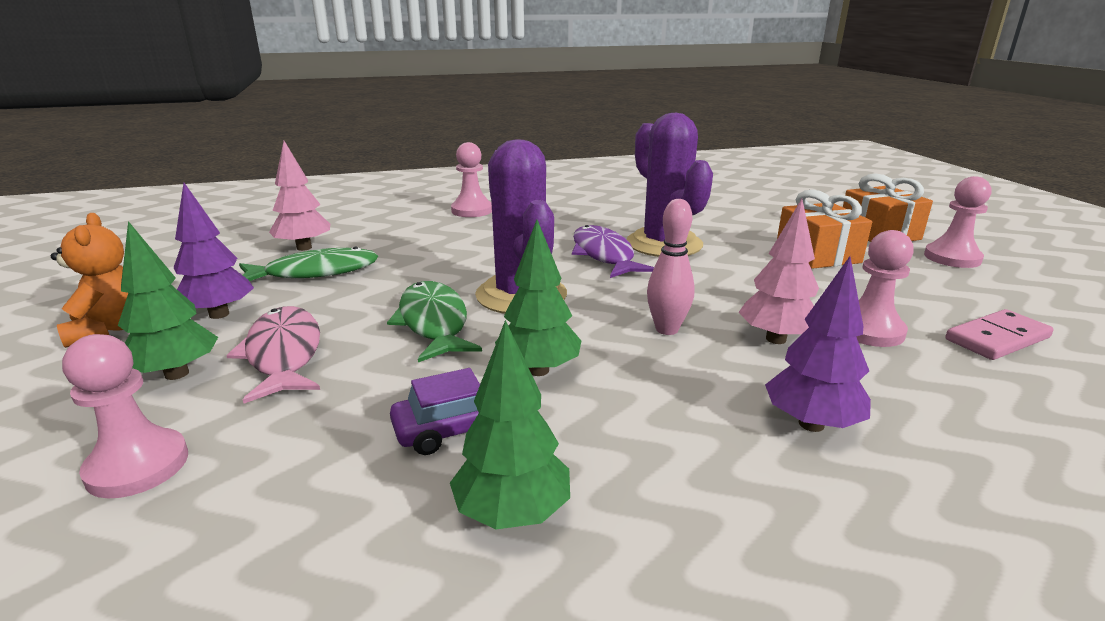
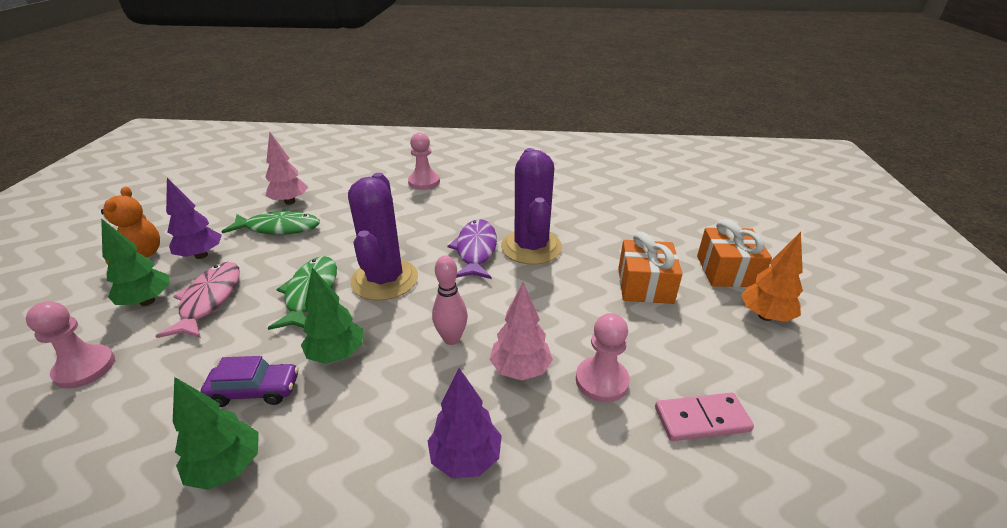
camera: 20 degrees right, 10 degrees up
(952, 258) = (765, 316): pink pawn -> orange tree

